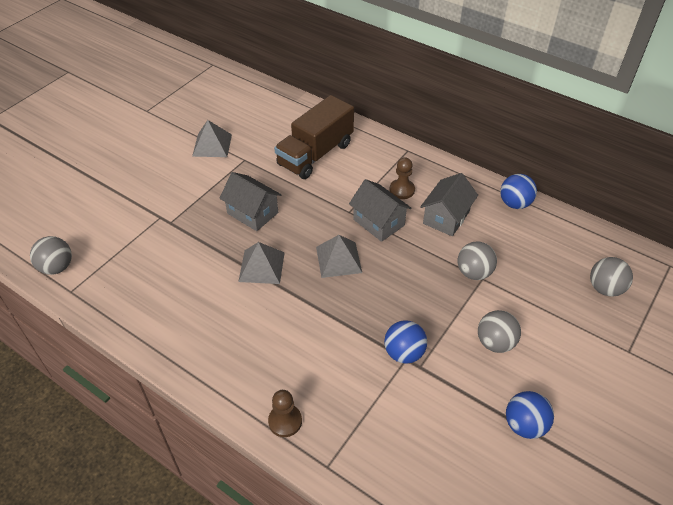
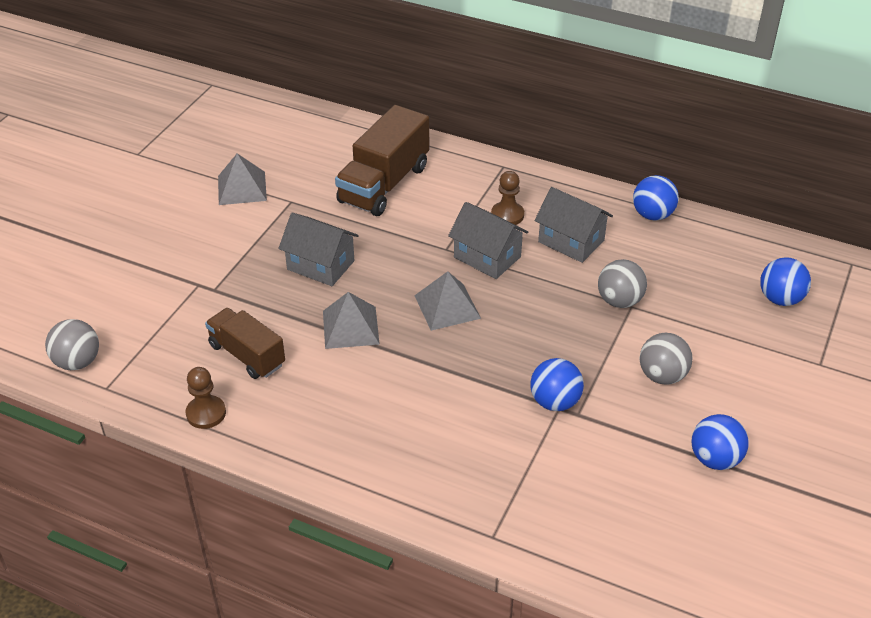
camera: 10 degrees left, 5 degrees down
(179, 279) = (247, 355): none -> brown truck
(285, 421) = (428, 496): brown pawn -> brown pawn (206, 413)
(446, 217) = (571, 241): grey house -> grey house turned 75 degrees counterclockwise
(605, 288) = (780, 299): grey ball -> blue ball

